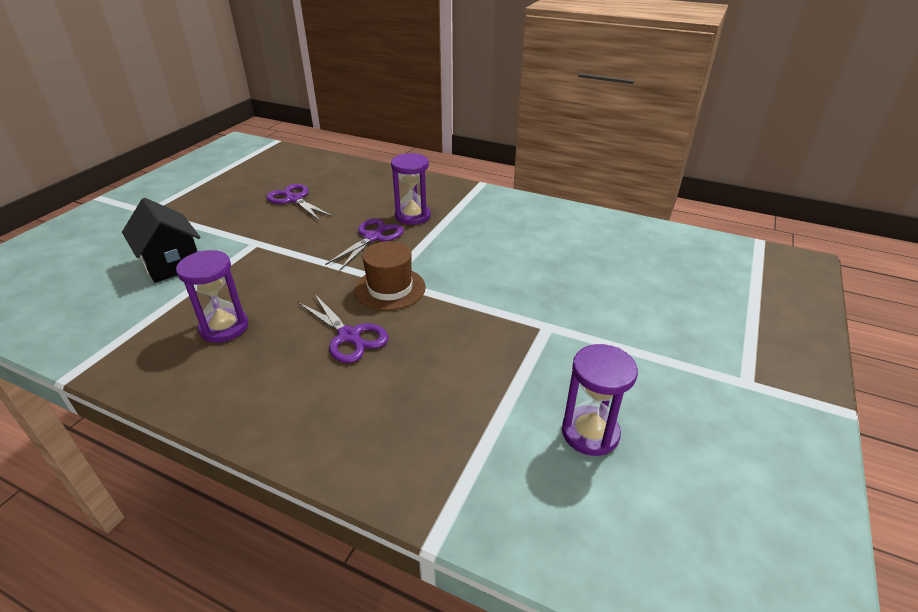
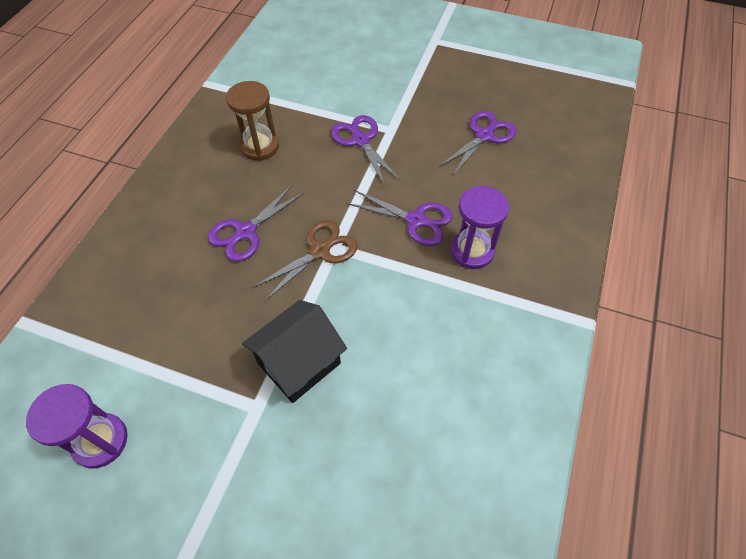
camera: 85 degrees right, 20 degrees up
(171, 263) = (349, 86): black house -> black house (299, 363)
(224, 327) = (259, 146): purple hourglass -> brown hourglass
(259, 260) = (361, 140): none -> purple scissors
(390, 288) = (319, 251): brown hat -> brown scissors

